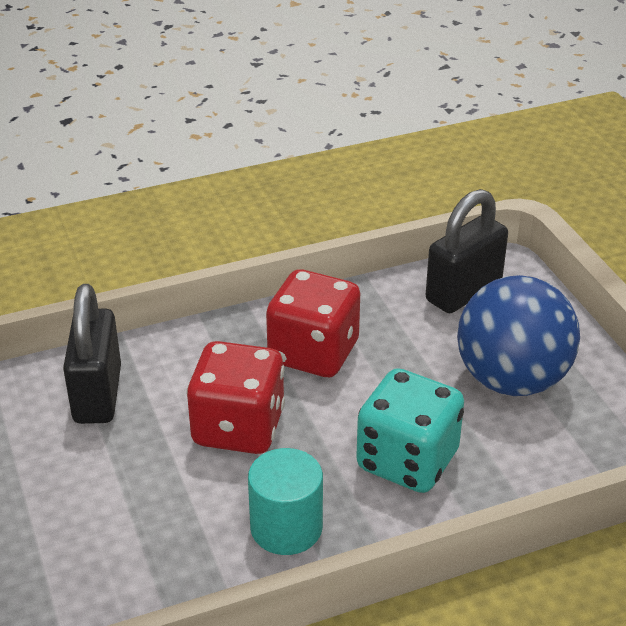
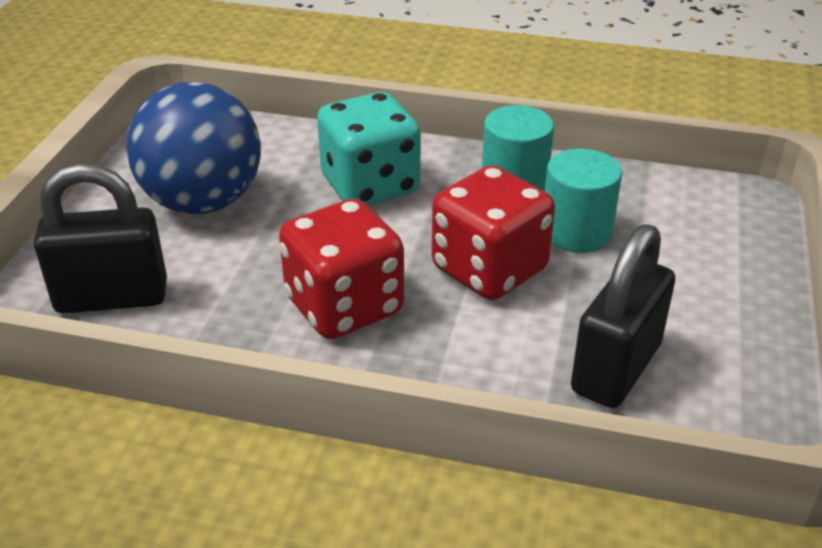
camera: 145 degrees left, 0 degrees up
(194, 499) = (576, 232): none -> turquoise cylinder

